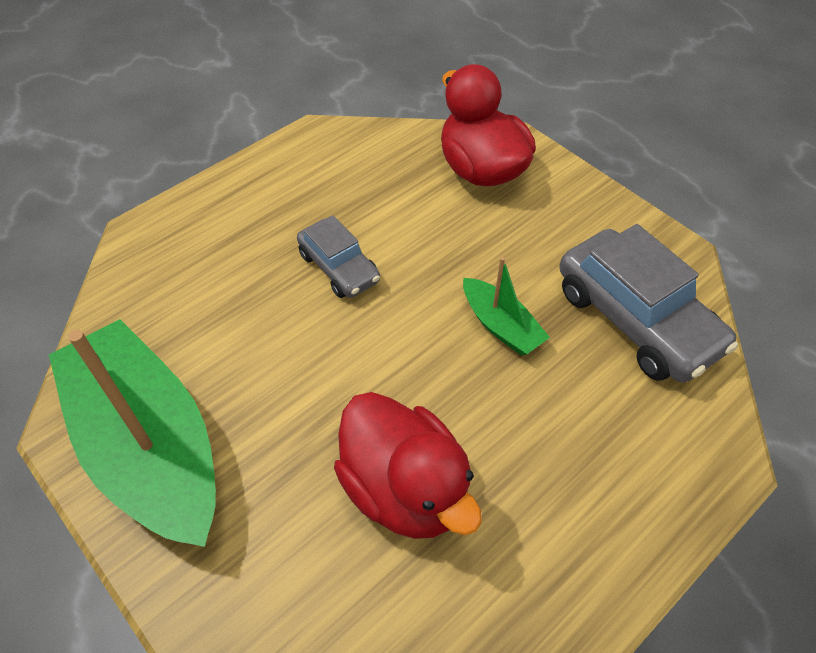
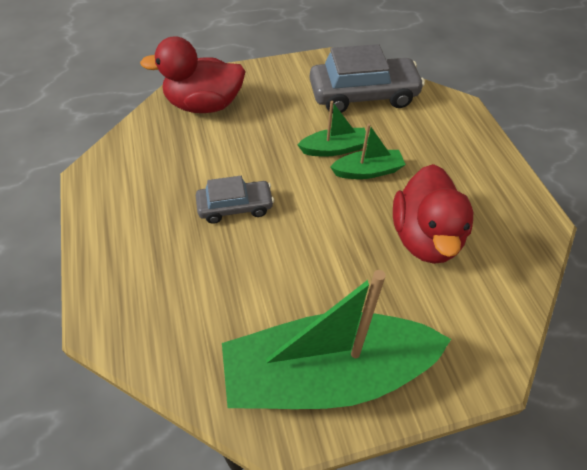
camera: 65 degrees left, 0 degrees up
(405, 489) = (425, 237): red duck -> red duck turned 105 degrees clockwise
(485, 378) = (367, 171): none -> green boat

